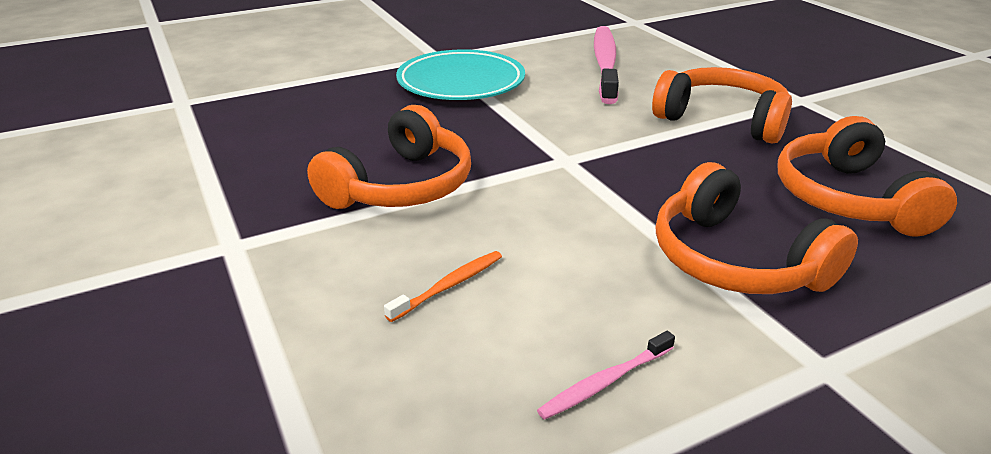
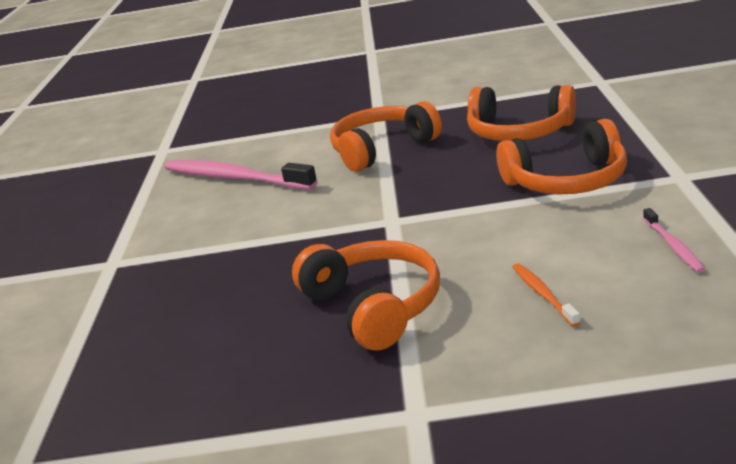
camera: 60 degrees left, 5 degrees down
(461, 82) = (191, 255): turquoise plate -> none

